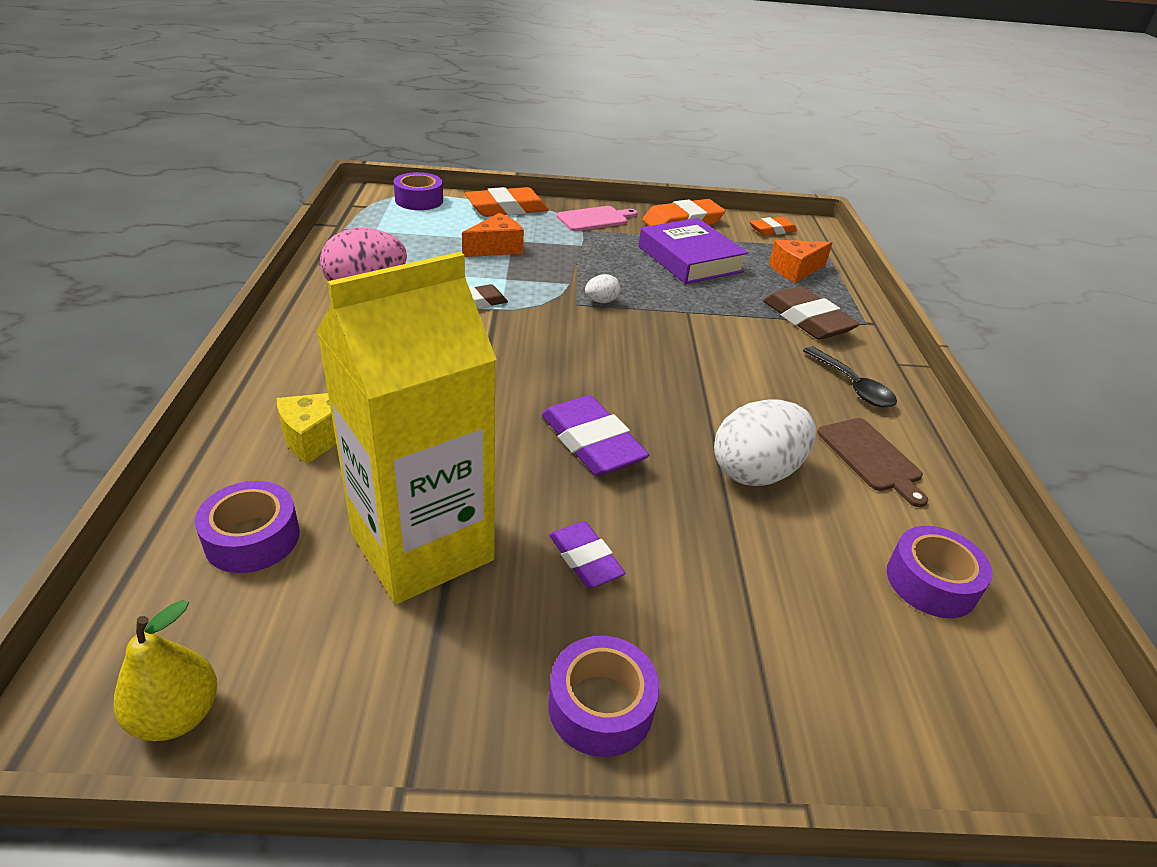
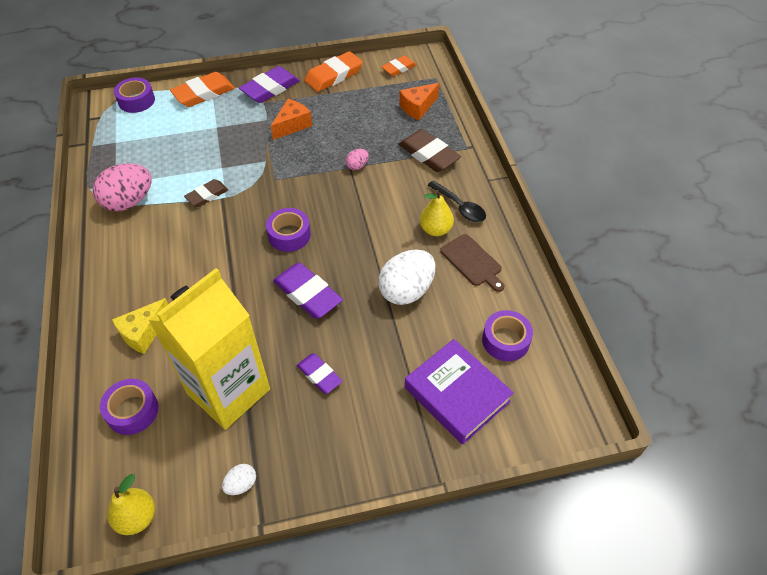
camera: 10 degrees left, 15 degrees up
(496, 248) = (207, 138): orange cheese -> orange cheese (292, 125)
(595, 219) = (270, 88): pink cutting board -> purple eraser
(601, 301) = (291, 172): white egg -> white egg (241, 484)
(601, 706) = (343, 457): purple tape -> purple tape (289, 235)
(690, 259) = (344, 114): purple book -> purple book (457, 394)
(699, 312) = (357, 166): none -> pink egg
(811, 405) = (435, 230): none -> yellow pear

